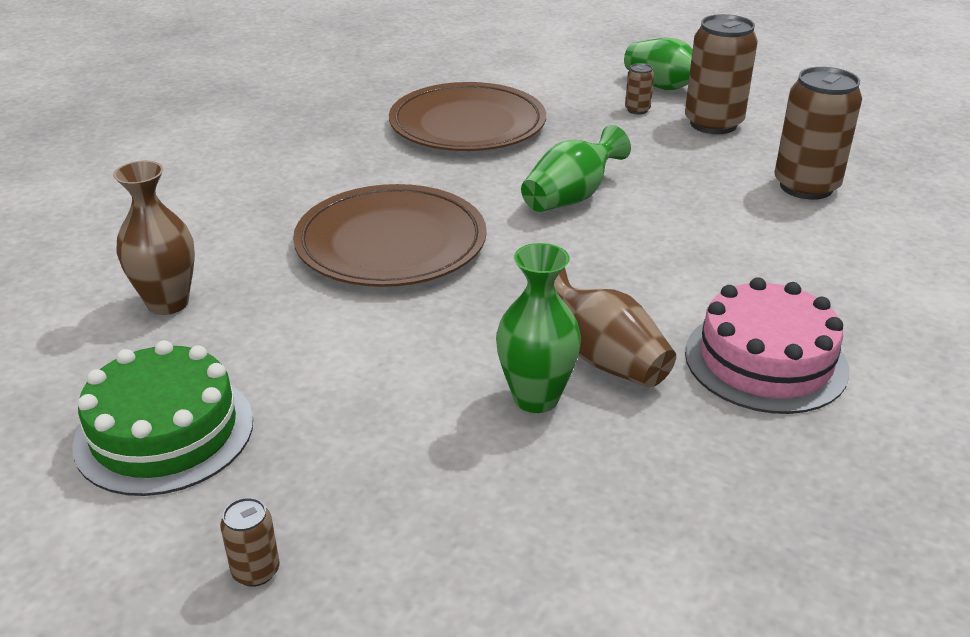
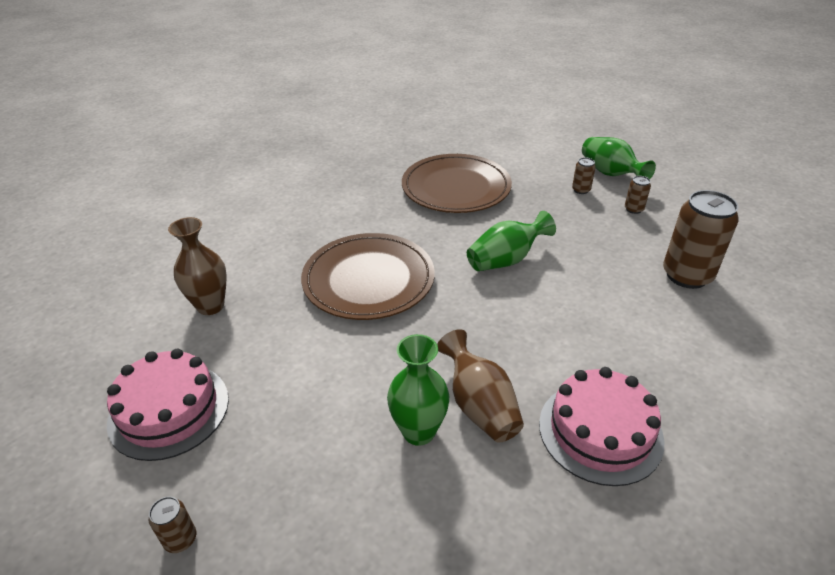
camera: 15 degrees right, 5 degrees up
(164, 432) = (169, 410): green cake -> pink cake
(713, 124) = (633, 209): brown can -> brown can, size x0.45

